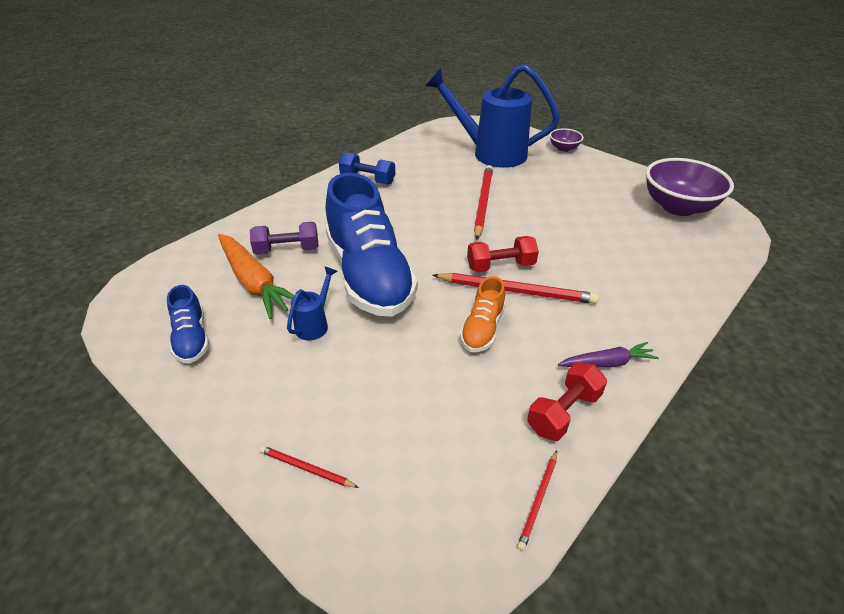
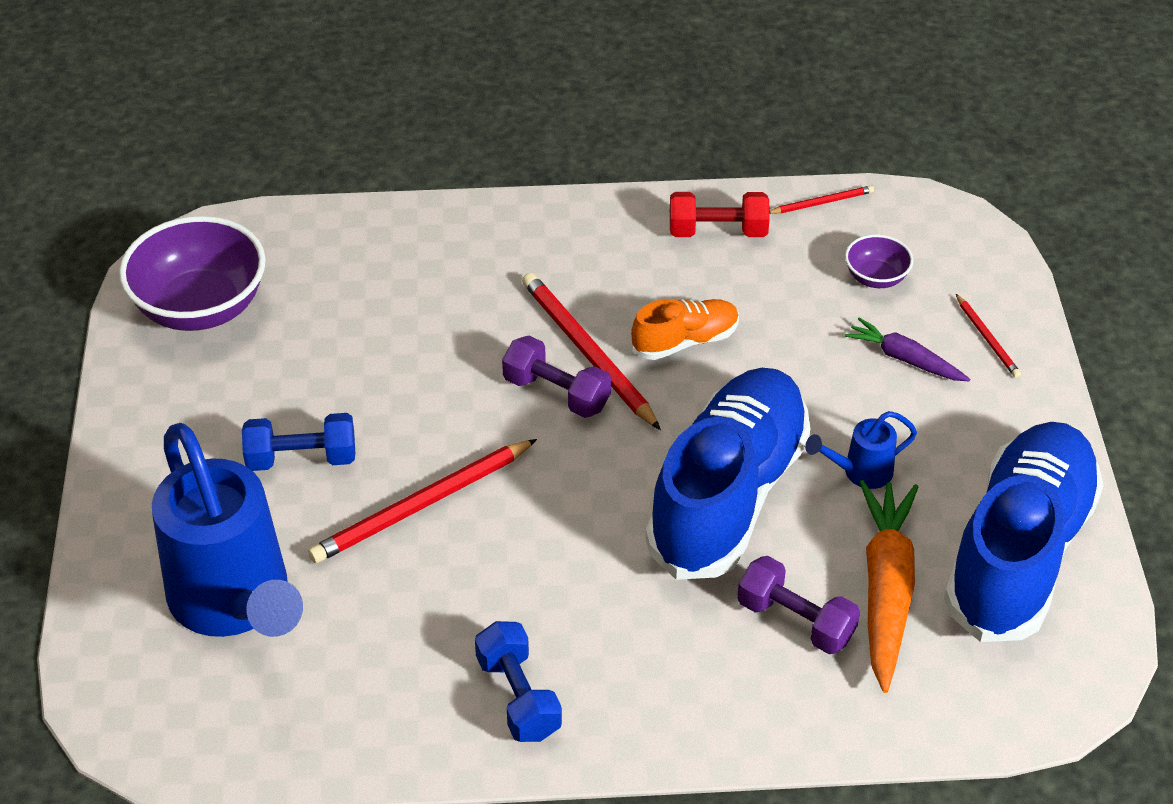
camera: 135 degrees left, 5 degrees up
(192, 338) = (1019, 553): blue shoe -> blue shoe, size x2.17
(500, 266) = (556, 393): red dumbbell -> purple dumbbell
(546, 190) = (301, 459): none -> blue dumbbell
(564, 148) = (110, 520): purple bowl -> purple bowl (876, 278)
(607, 363) = (617, 235): purple carrot -> purple carrot (905, 359)

